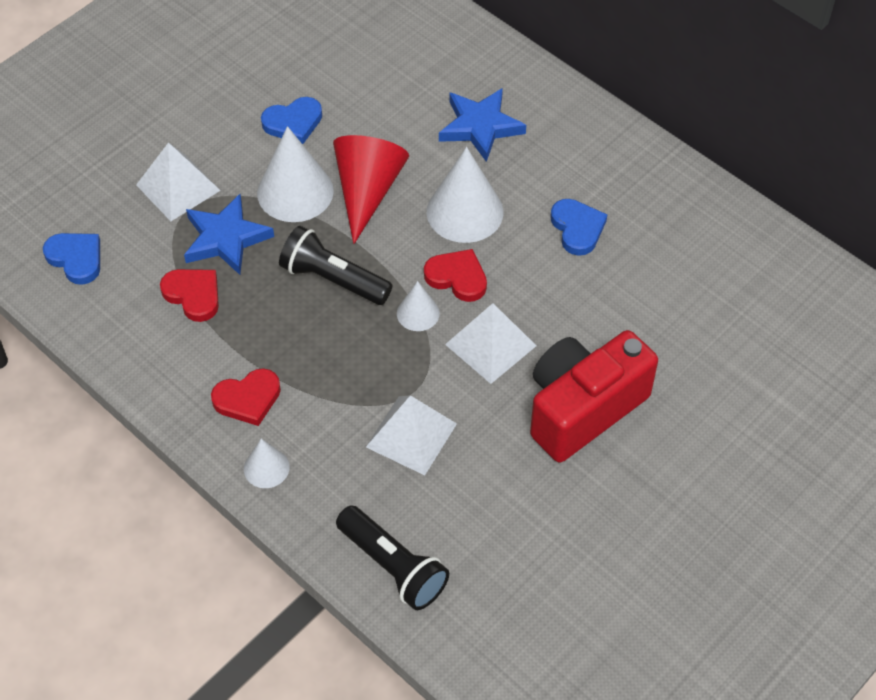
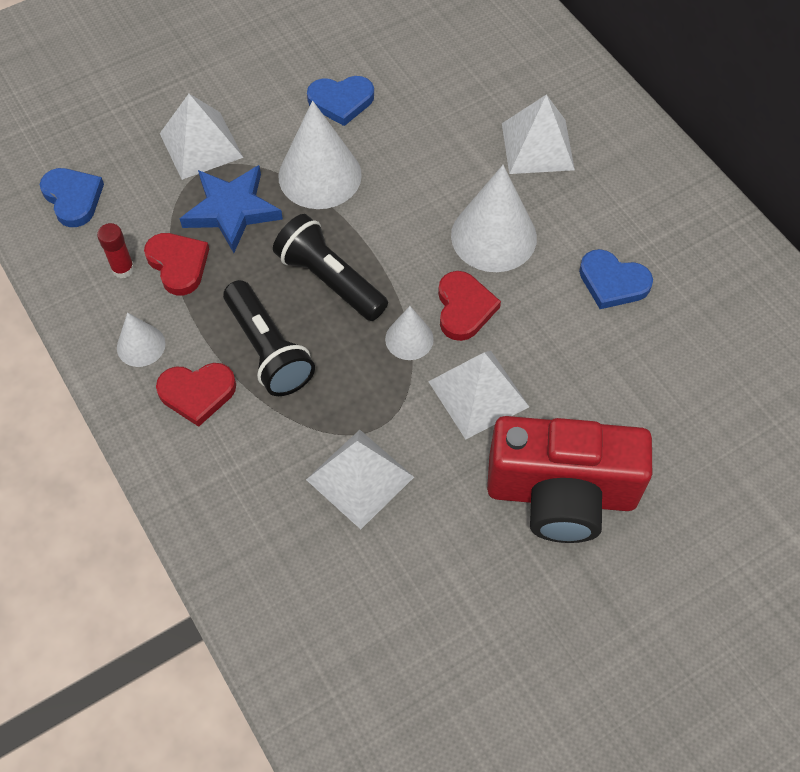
camera: 15 degrees right, 5 degrees up
(144, 310) = (123, 269): none -> red glue stick
(266, 468) = (191, 477): white cone -> white cone (141, 345)
(367, 190) = (396, 190): red cone -> none
(393, 566) = (293, 630): black flashlight -> black flashlight (268, 350)
(457, 277) = (464, 308): red heart -> red heart turned 45 degrees clockwise
(480, 127) = (537, 146): blue star -> white pyramid
(577, 228) = (612, 282): blue heart -> blue heart turned 120 degrees clockwise
(583, 409) = (561, 494): red camera -> red camera turned 150 degrees counterclockwise

